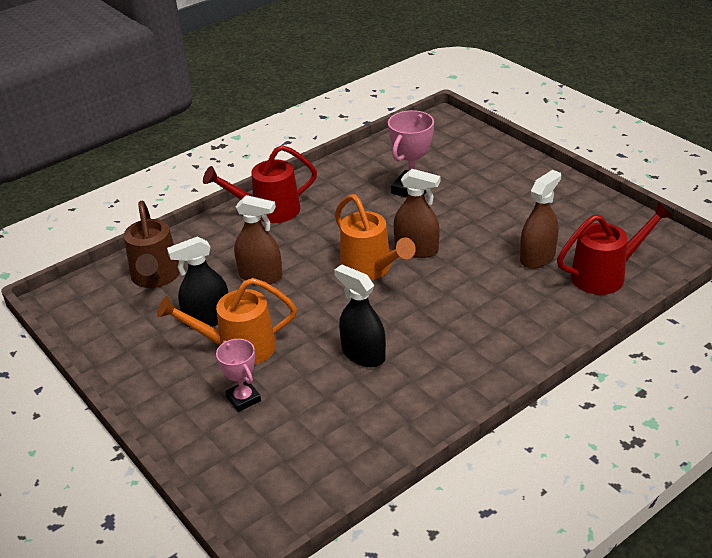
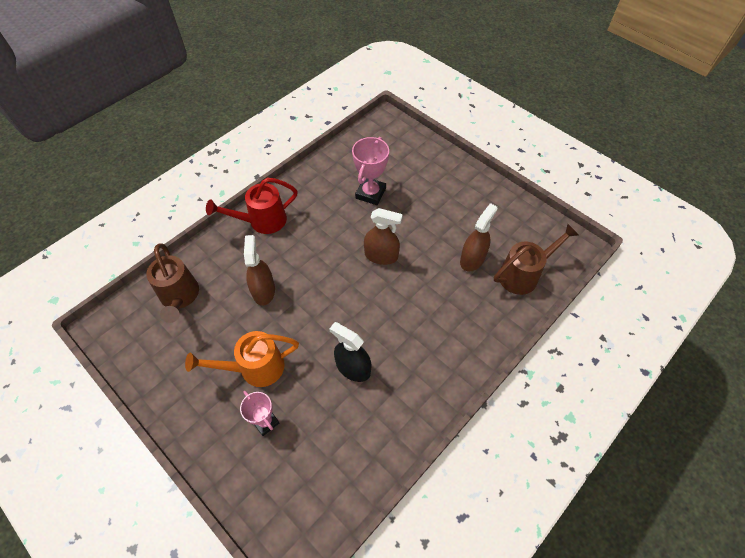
camera: 10 degrees left, 20 degrees up
(208, 318) = (227, 339): black spray bottle -> none
(260, 276) = (263, 291): brown spray bottle -> brown spray bottle turned 105 degrees counterclockwise
(371, 269) = (348, 278): orange watering can -> none
(605, 275) = (523, 274): red watering can -> brown watering can

